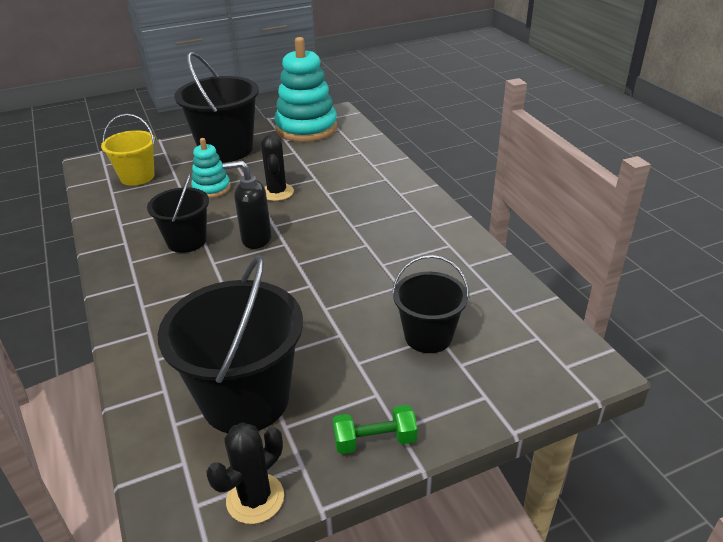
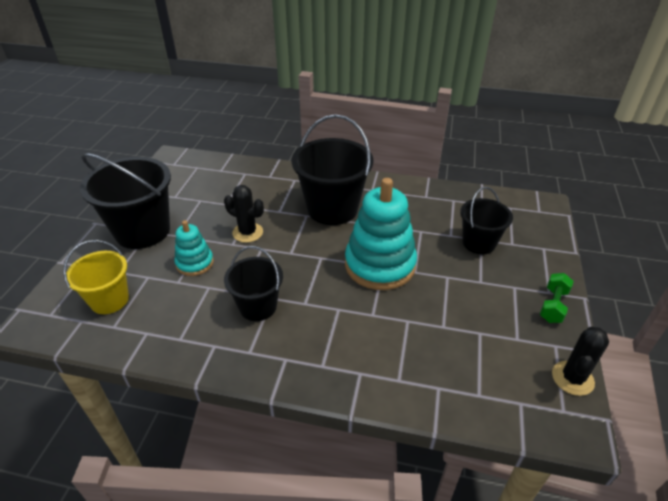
camera: 55 degrees left, 5 degrees up
(245, 399) = (479, 347): black bucket -> black bucket (332, 209)
(255, 498) = (572, 378): black cactus -> black cactus turned 45 degrees clockwise
(256, 239) = (299, 269): black soap dispenser -> none
(306, 128) = (173, 179): turquoise stacking toy -> turquoise stacking toy (380, 265)

